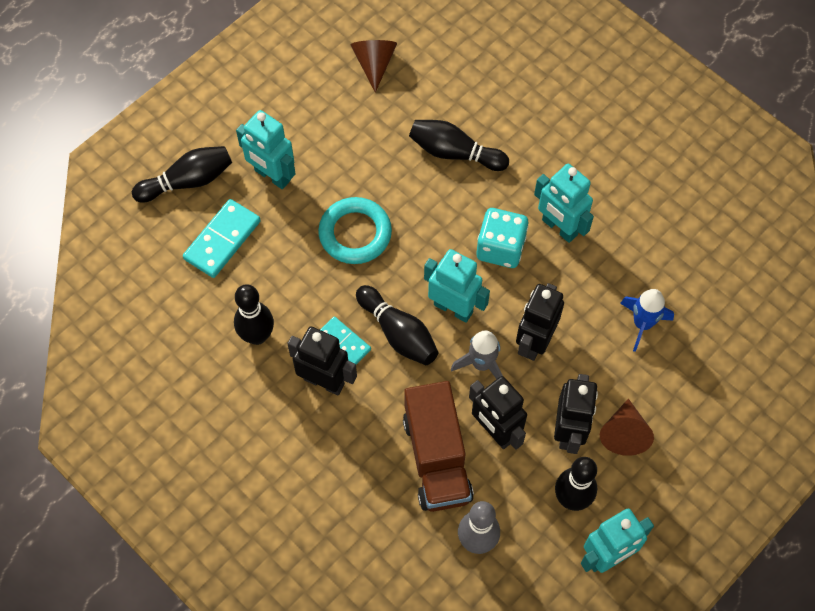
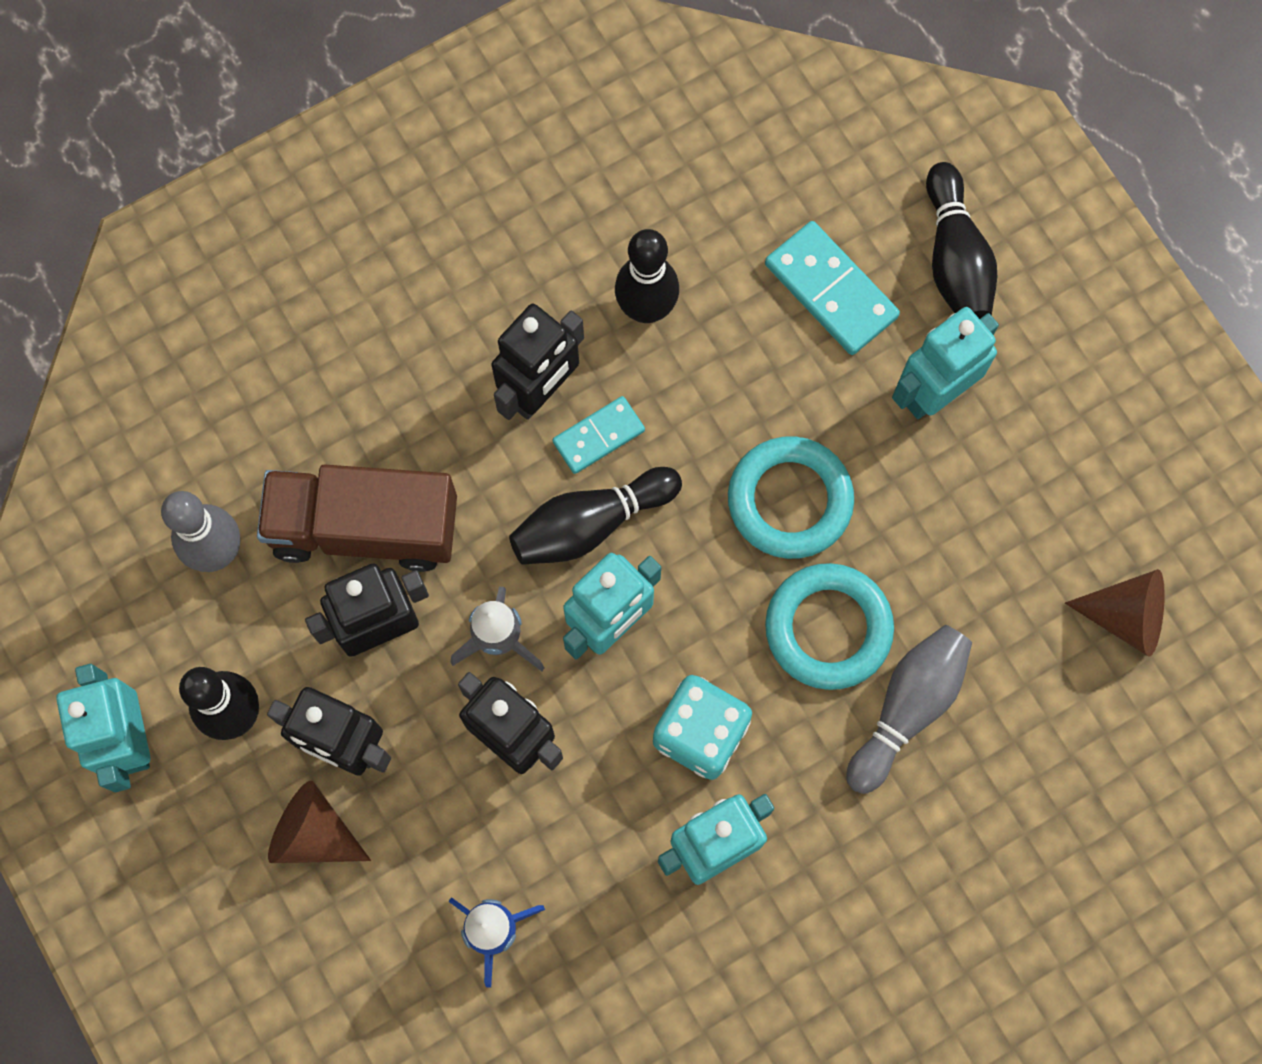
camera: 105 degrees right, 10 degrees up
(423, 199) = (828, 628): none -> turquoise ring
(454, 153) = (907, 708): black bowling pin -> grey bowling pin

